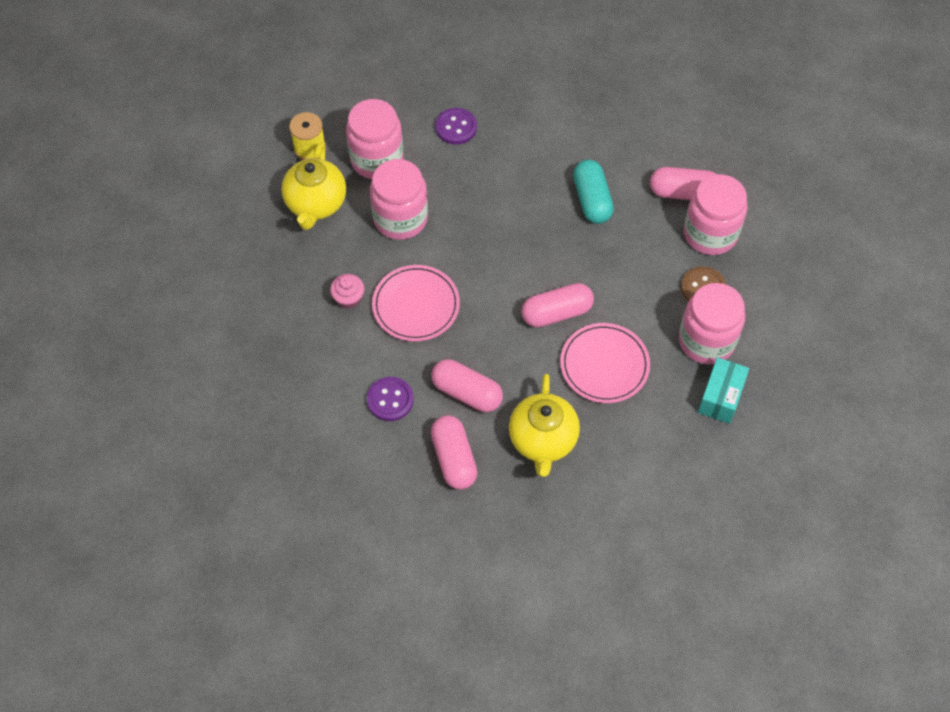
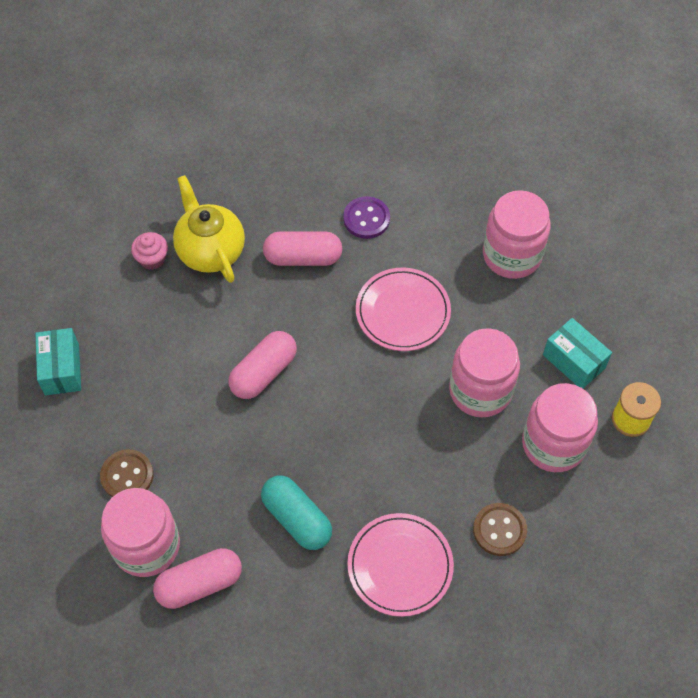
camera: 150 degrees right, 0 degrees up
(316, 204) = (573, 361): yellow teapot -> turquoise box
(348, 298) = (469, 286): pink cupcake -> pink cupcake (152, 259)
(454, 458) = (279, 199): pink capsule -> none
(456, 127) = (499, 530): purple button -> brown button
(604, 365) = (189, 345): pink plate -> pink plate (400, 566)
(706, 341) = (99, 419): pink jar -> pink jar (512, 255)

